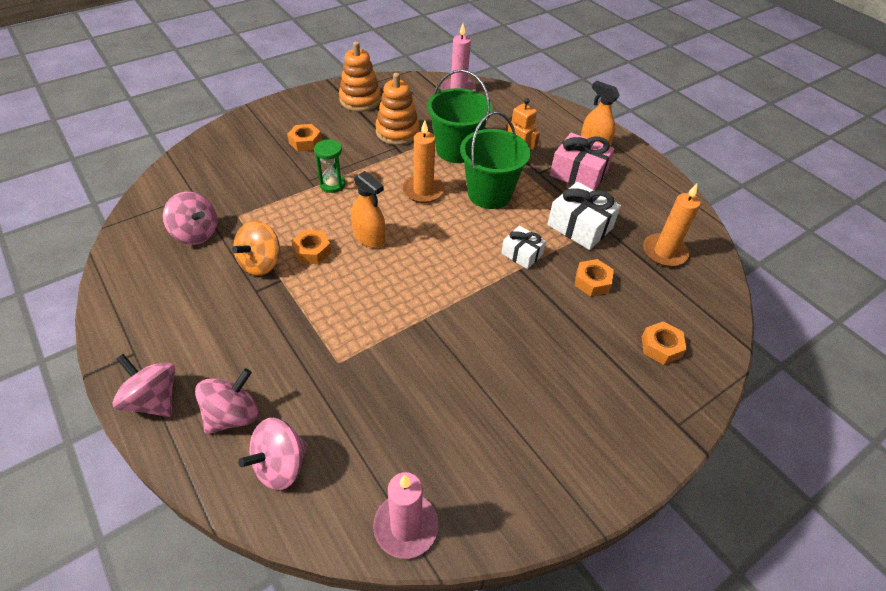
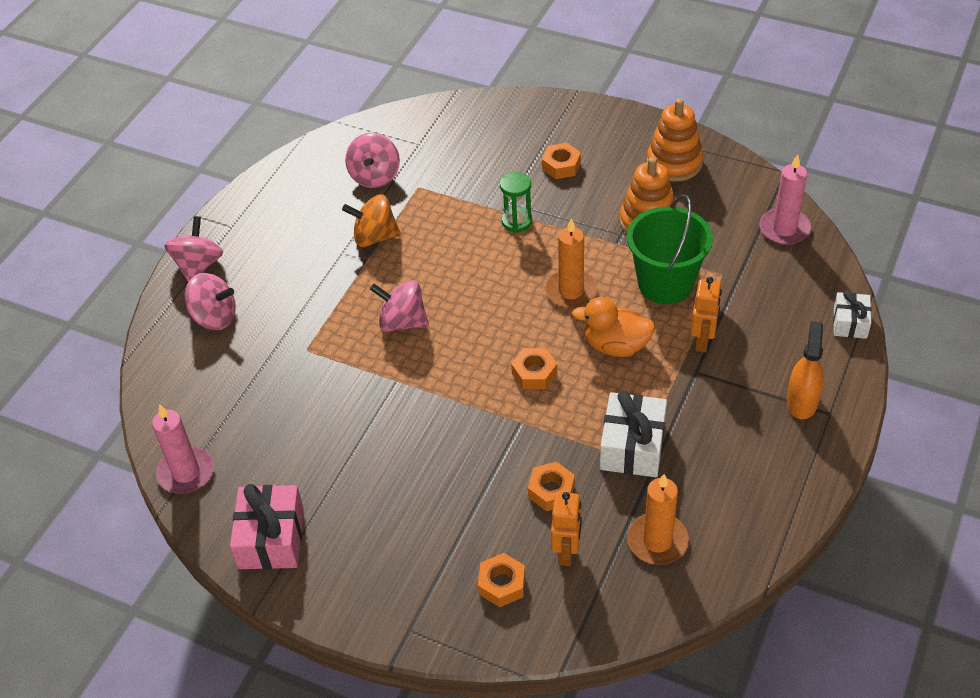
camera: 65 degrees right, 0 degrees up
(280, 465) = (191, 370): pink spinning top -> pink spinning top (402, 322)
(312, 251) = (416, 260): orange nut -> orange nut (534, 373)
(369, 237) = (467, 288): orange spray bottle -> none
(489, 194) = (616, 346): green bucket -> orange duck
(522, 254) = (544, 414): white gift -> white gift (850, 323)
(578, 173) = (730, 408): pink gift -> pink gift (271, 538)
(650, 299) = (566, 552): none -> orange robot

